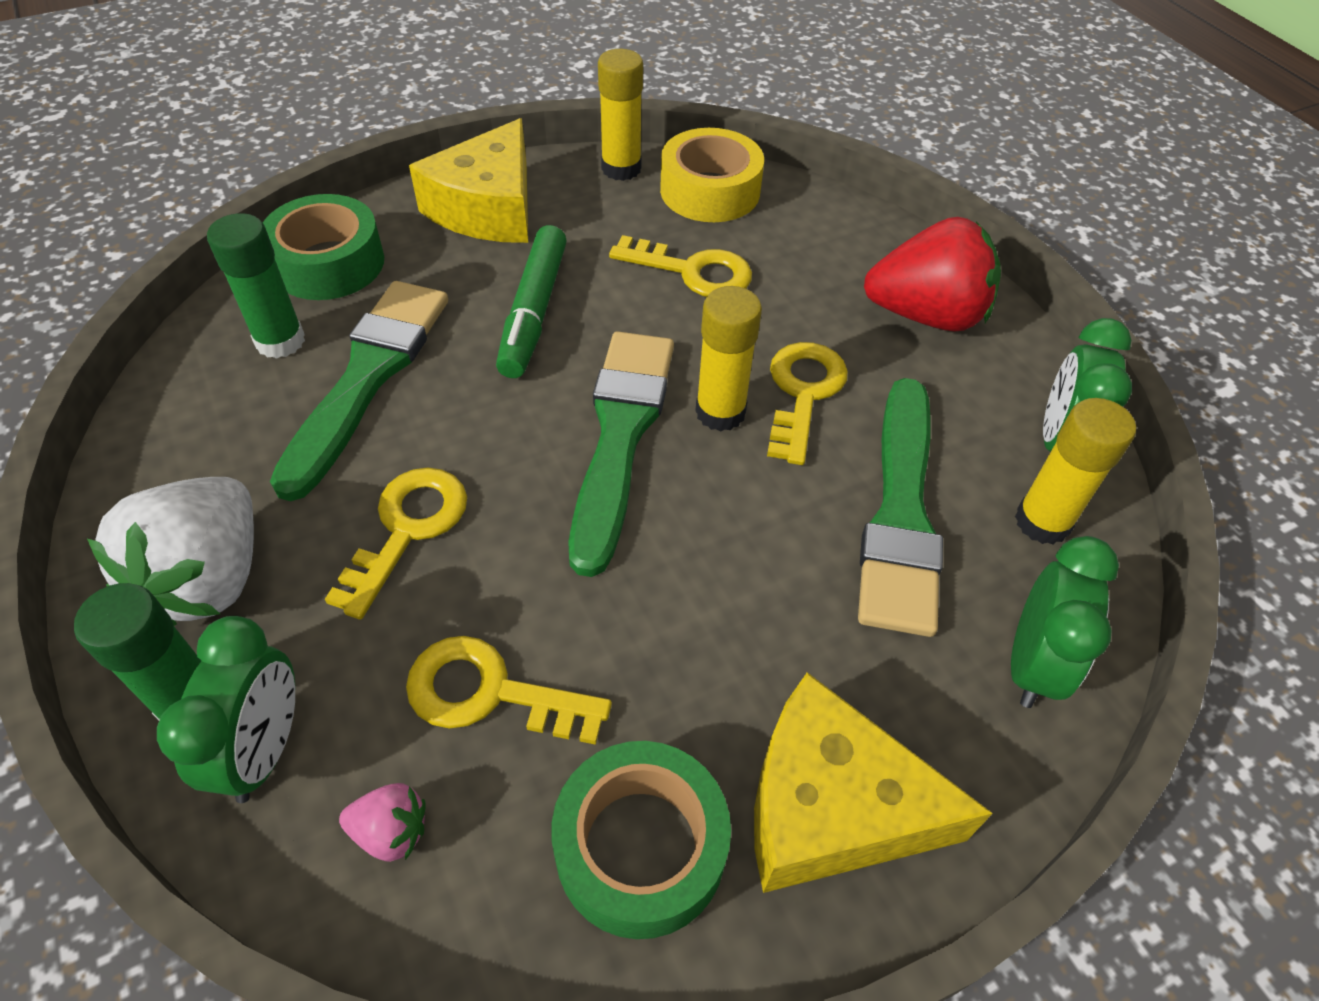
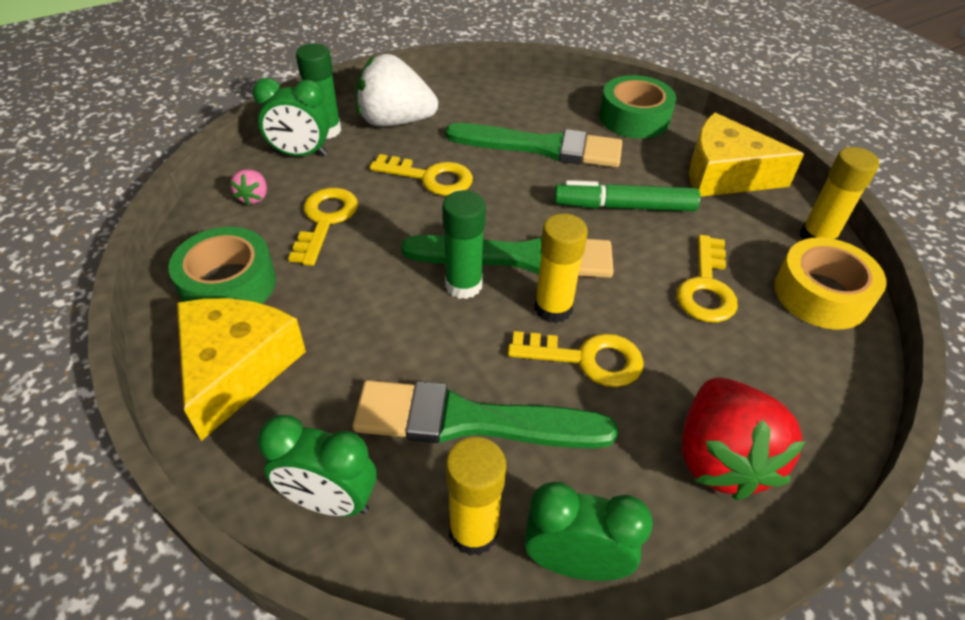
camera: 85 degrees right, 5 degrees down
(280, 341) = (561, 113): green glue stick -> green glue stick (463, 285)

